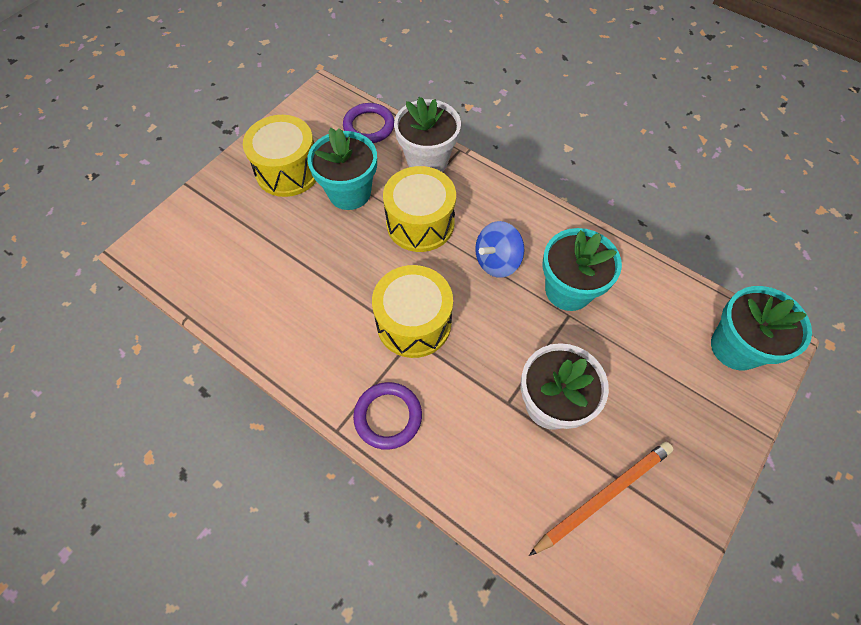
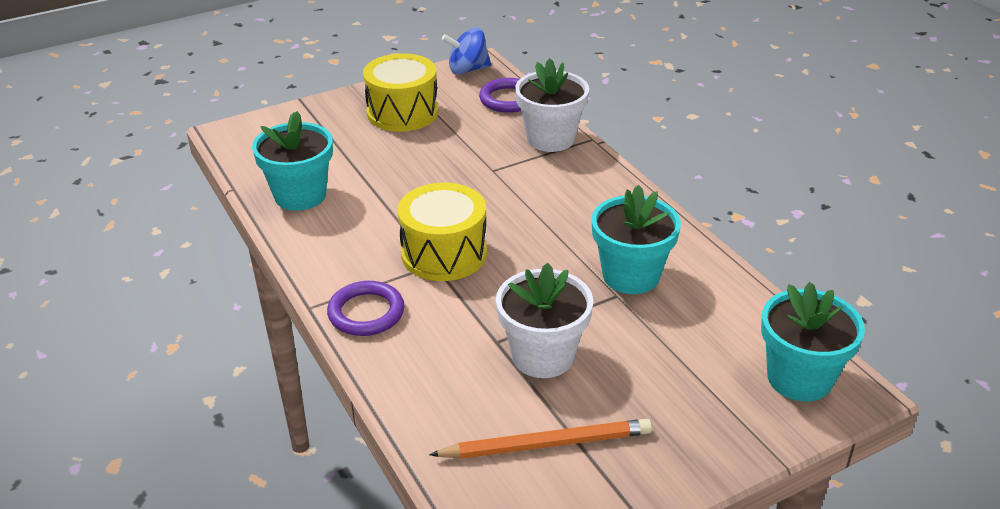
camera: 25 degrees right, 25 degrees down
(349, 193) = (451, 142): turquoise flower pot -> turquoise flower pot (300, 195)
(420, 223) = (507, 183): yellow drum -> none
(497, 261) = (567, 232): blue spinning top -> blue spinning top (467, 70)

